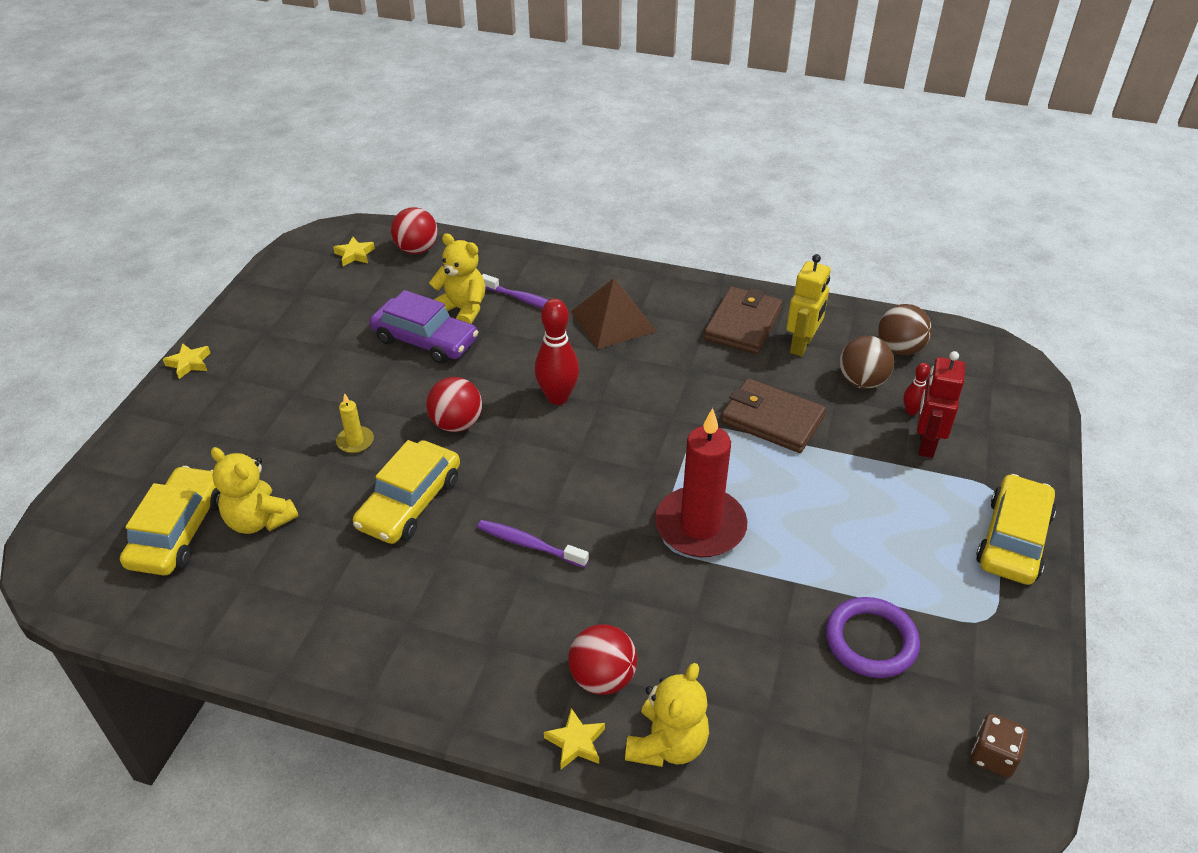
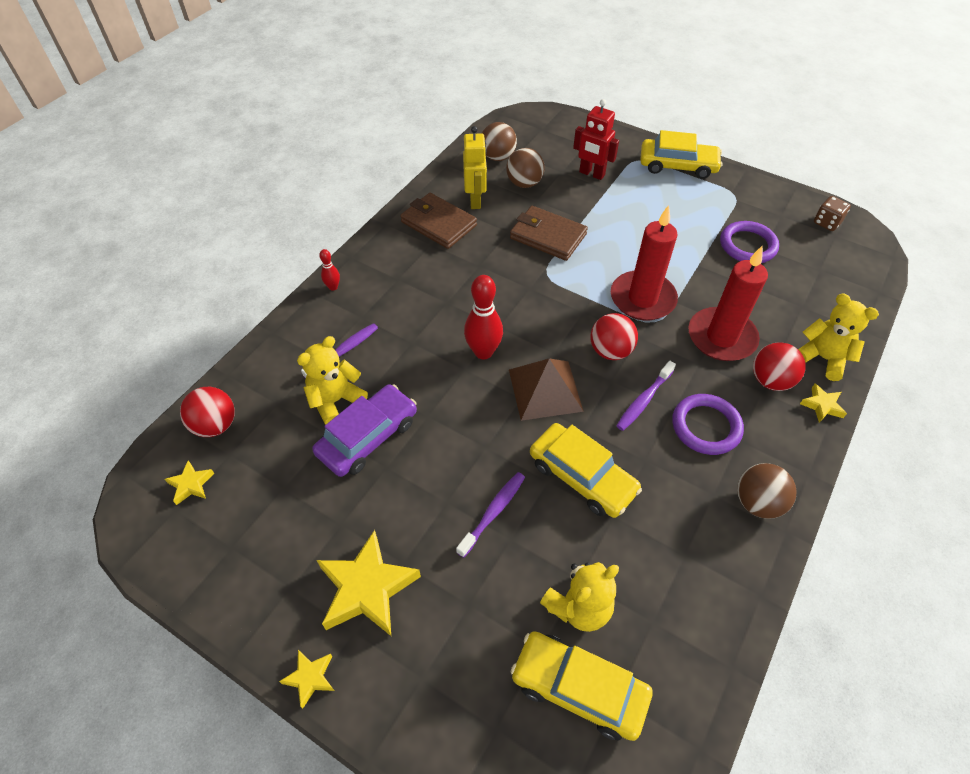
camera: 75 degrees left, 10 degrees up
(268, 376) = (367, 588): none -> yellow star
(355, 441) = (493, 512): yellow candle -> purple toothbrush
(403, 668) = (757, 502): none -> brown ball
(456, 424) = (494, 428): red ball -> red ball (610, 351)
(505, 609) = (706, 426): none -> purple ring
(613, 321) = (401, 297): brown pyramid -> brown pyramid (545, 390)
(663, 617) = (721, 337): none -> red candle
(772, 419) = (548, 236): brown wallet -> brown wallet turned 75 degrees clockwise
(801, 345) = (475, 201): yellow robot -> yellow robot turned 45 degrees clockwise
(911, 411) = (560, 171): red bowling pin -> red bowling pin (333, 287)
(1013, 539) = (677, 165): yellow car -> yellow car turned 150 degrees clockwise

